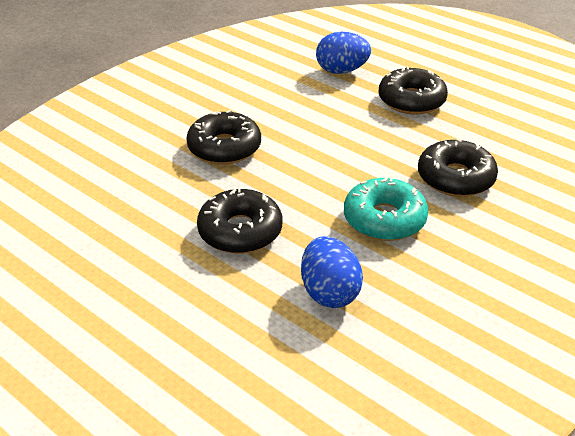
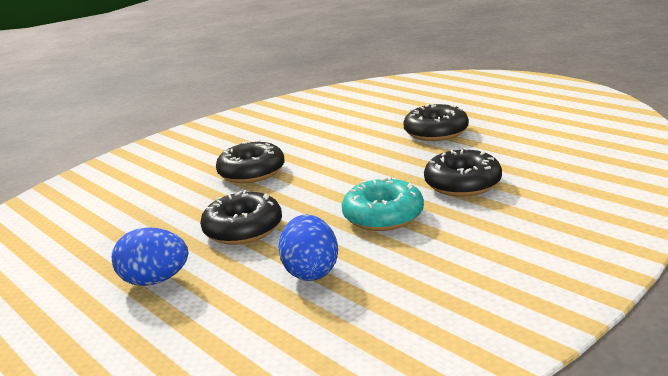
camera: 10 degrees right, 15 degrees down
(341, 71) = (377, 116): blue egg -> blue egg (155, 280)

